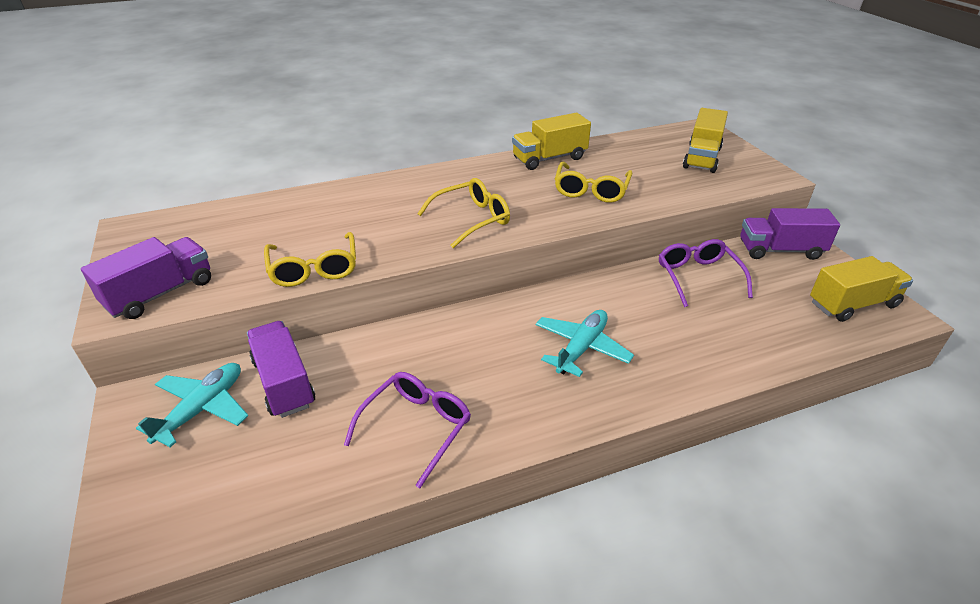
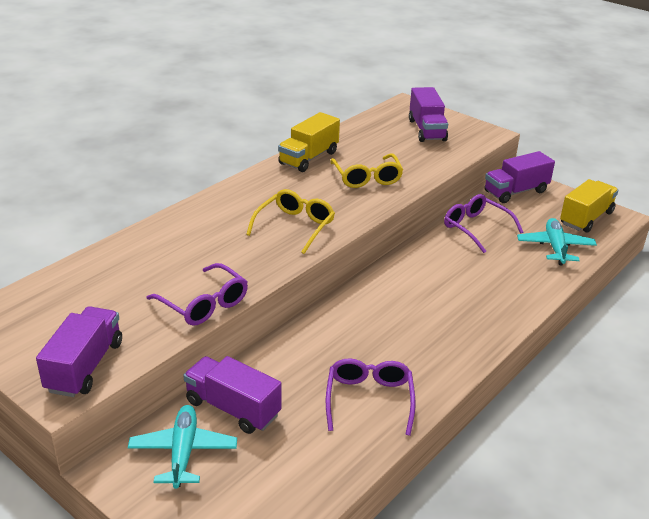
camera: 30 degrees left, 5 degrees down
(314, 269) = (204, 304): yellow glasses -> purple glasses
(581, 348) = (437, 305): turquoise plane -> turquoise plane (555, 247)
(702, 158) = (426, 130): yellow truck -> purple truck

